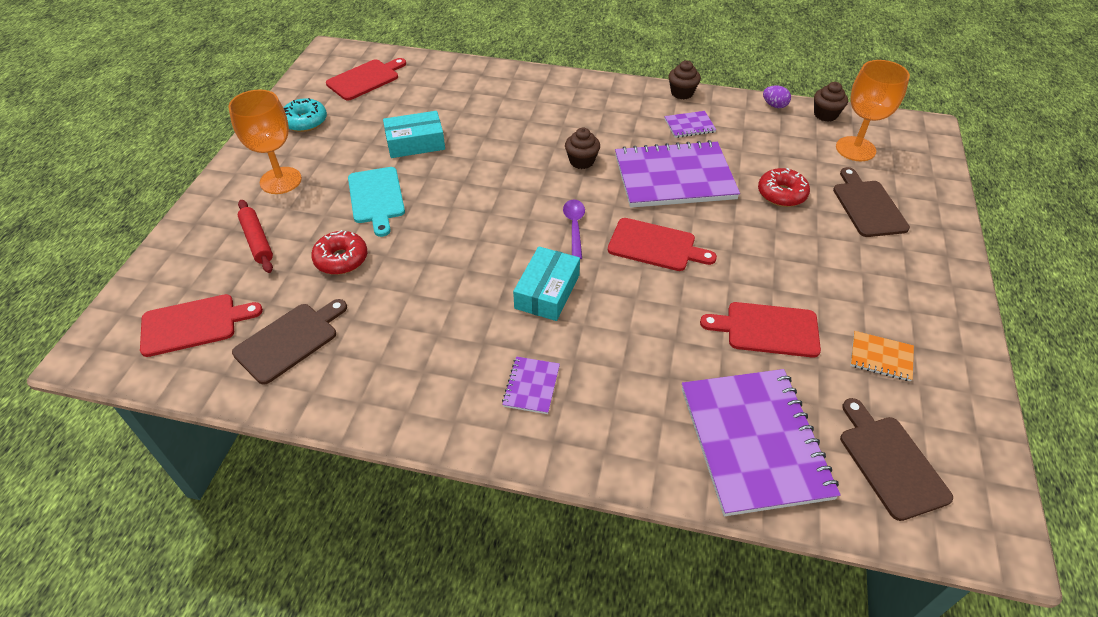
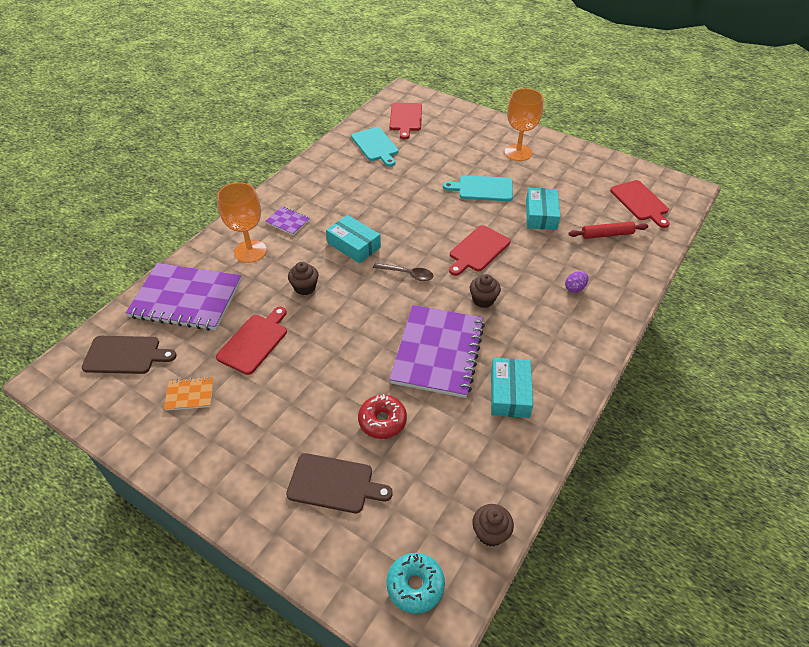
camera: 110 degrees right, 0 degrees up
(257, 241) = (462, 141): red rolling pin -> red rolling pin (607, 234)
(289, 340) = (376, 146): brown cutting board -> turquoise cutting board
(305, 122) = (585, 168): turquoise donut -> turquoise donut (415, 585)
(341, 259) = (429, 168): red donut -> none
(574, 227) = (407, 274): purple spoon -> brown spoon
(655, 246) = (365, 311): red cutting board -> red cutting board (478, 250)
(682, 93) = (569, 410): brown cupcake -> brown cupcake (305, 287)
(689, 126) = (509, 393): purple notebook -> turquoise box
(774, 105) = (523, 488): purple egg -> purple egg (575, 288)
(855, 149) = (420, 527): orange goblet -> orange goblet (250, 251)
(881, 357) = (190, 394): orange notebook -> orange notebook turned 45 degrees clockwise

